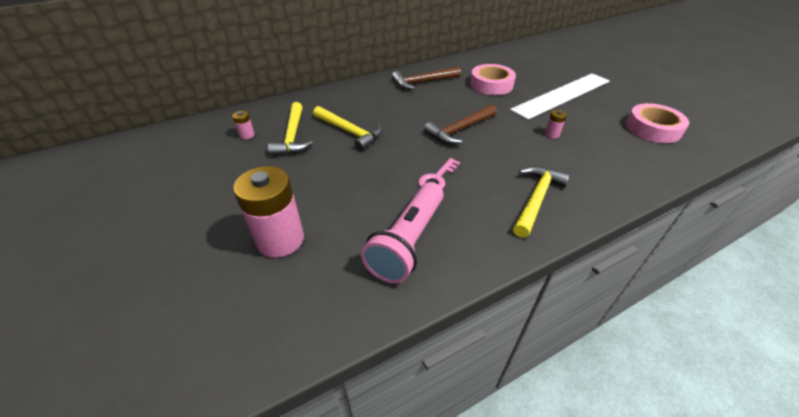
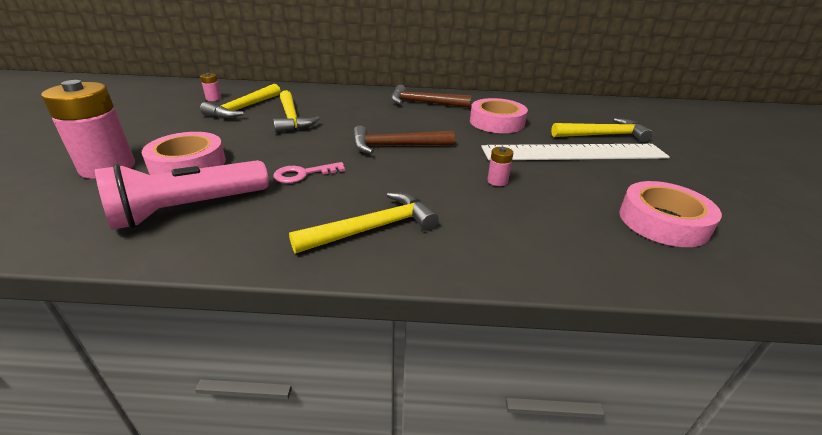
camera: 30 degrees right, 10 degrees down
(341, 207) = (188, 164): none -> pink tape
(560, 75) = (603, 135): none -> yellow hammer

